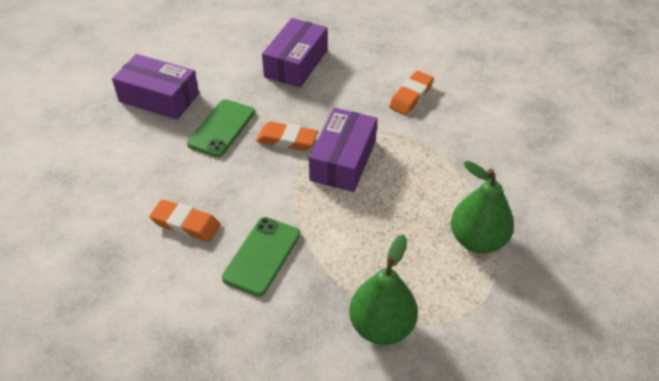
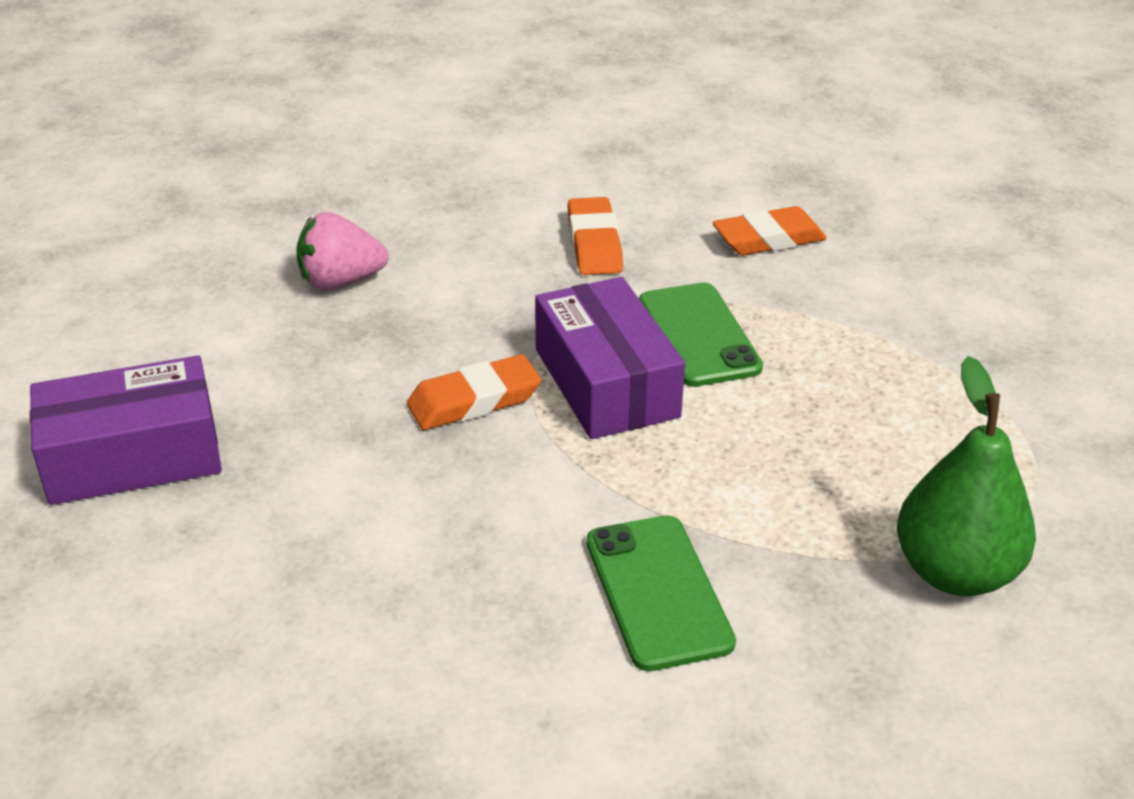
camera: 40 degrees left, 10 degrees down
(186, 224) = (461, 626): orange eraser -> orange eraser (768, 239)
(221, 128) = (330, 443): green phone -> green phone (698, 335)
(296, 63) = (340, 281): purple box -> pink strawberry
(477, 240) = (928, 384): green pear -> none

